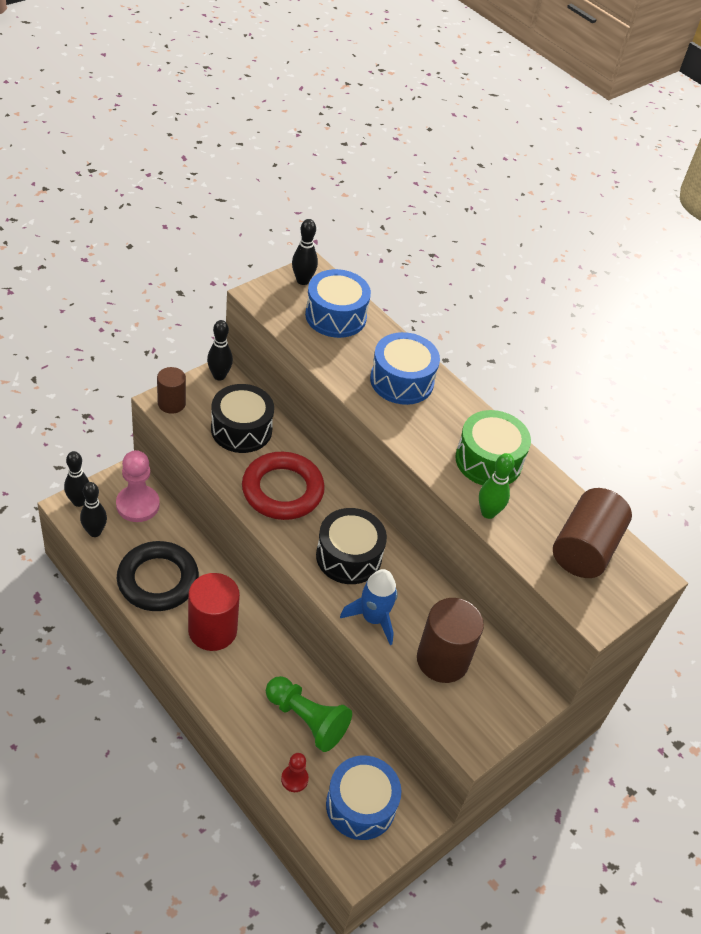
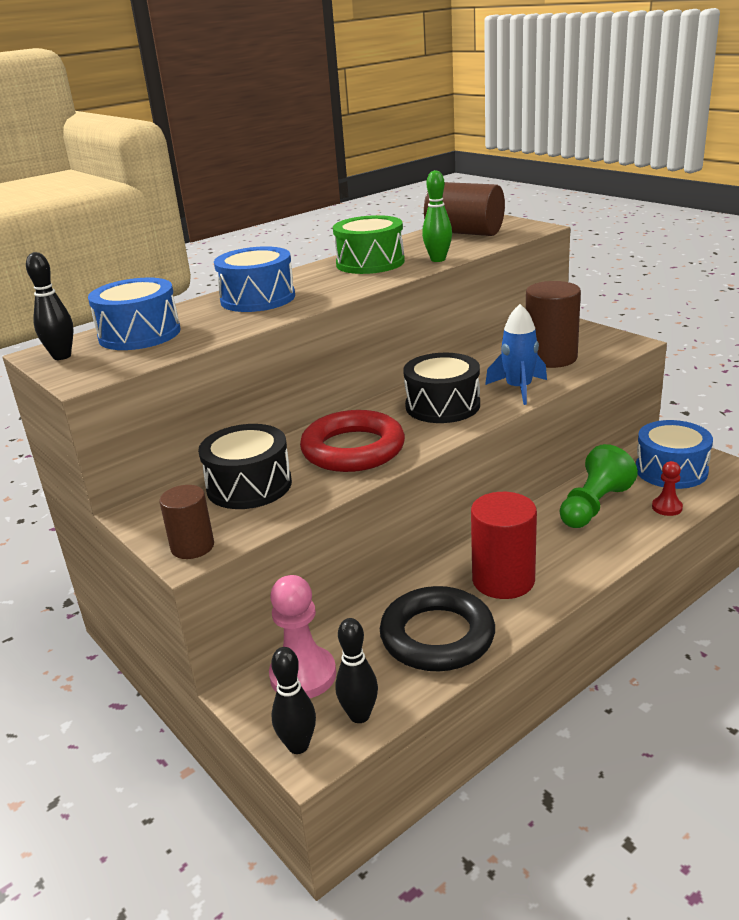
camera: 80 degrees left, 20 degrees down
(219, 376) = (140, 513): black bowling pin -> none

